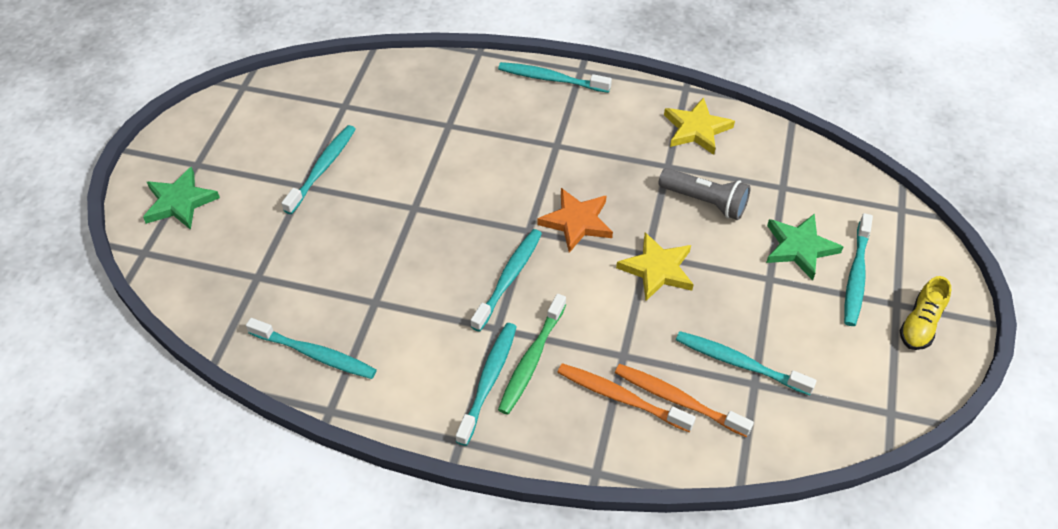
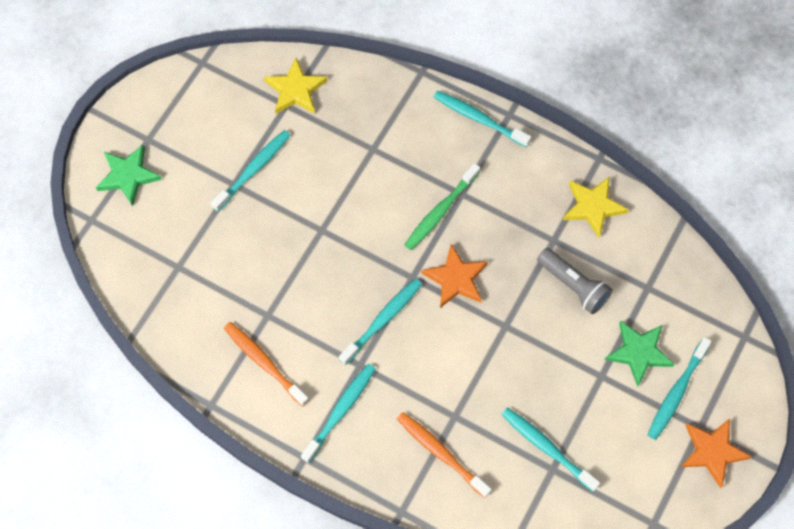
camera: 15 degrees right, 15 degrees up
(315, 354) = (210, 351): turquoise toothbrush -> none
(531, 360) = (380, 401): green toothbrush -> green toothbrush (440, 211)
(657, 269) = (509, 343): yellow star -> yellow star (295, 90)
(678, 400) = (485, 467): orange toothbrush -> orange toothbrush (264, 362)
(920, 324) = (712, 451): yellow shoe -> orange star

